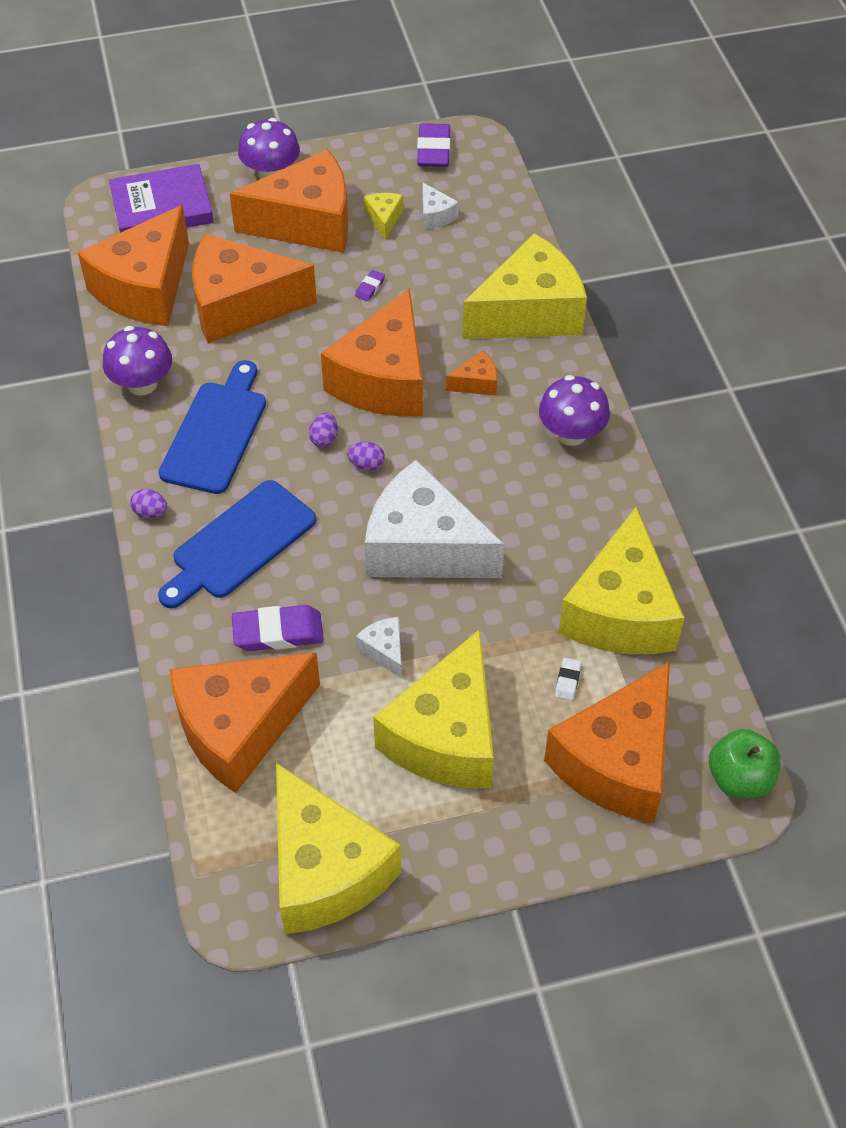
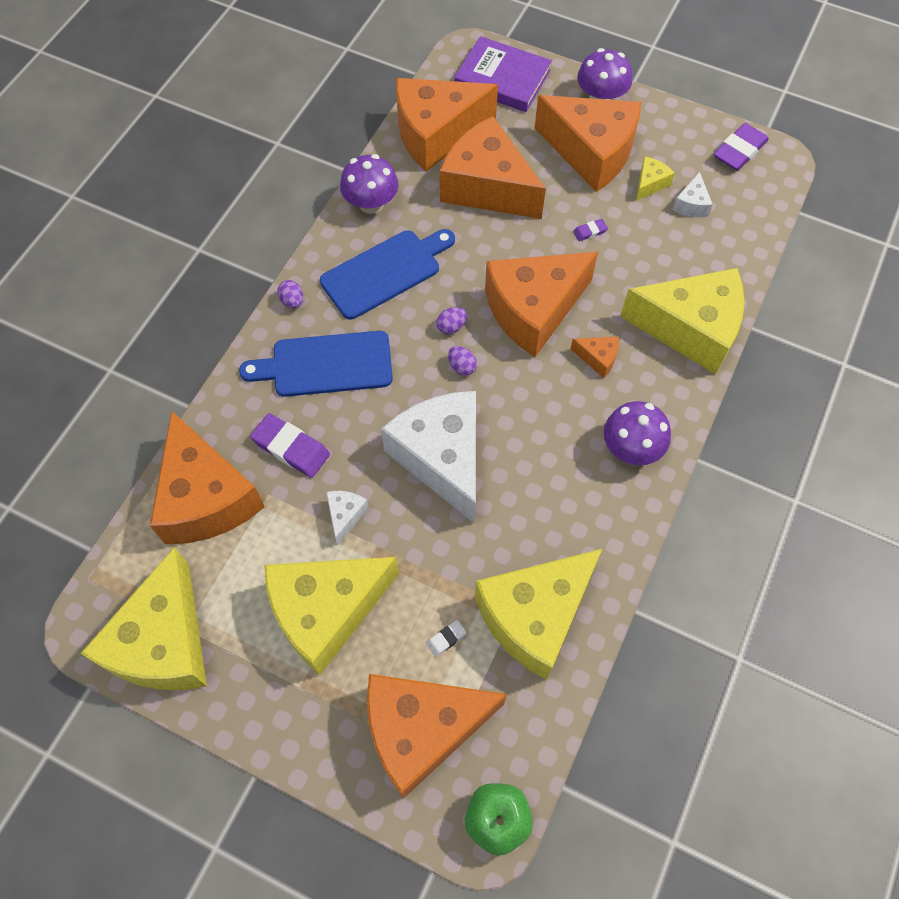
camera: 40 degrees right, 10 degrees up
(239, 728) = (206, 498): orange cheese -> orange cheese turned 120 degrees counterclockwise

